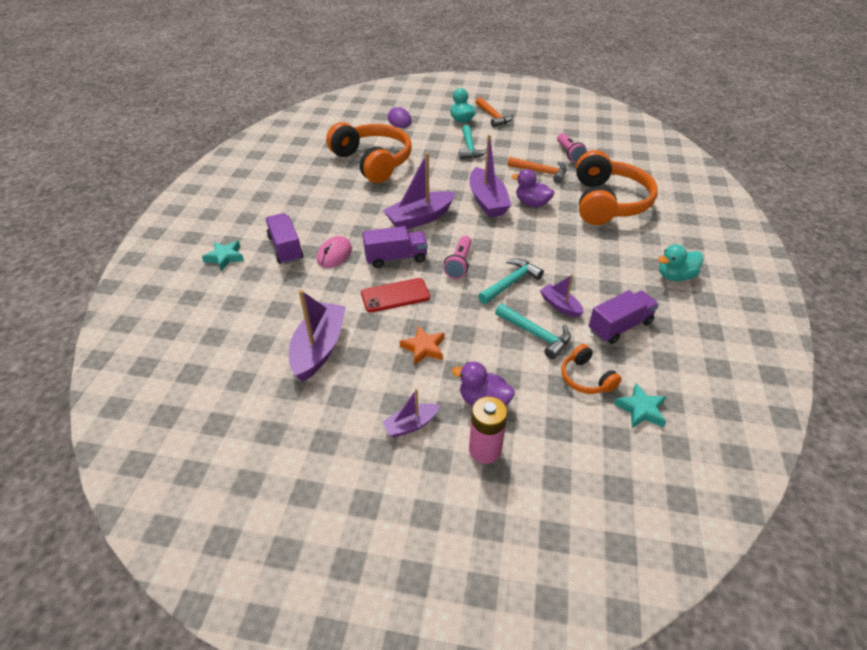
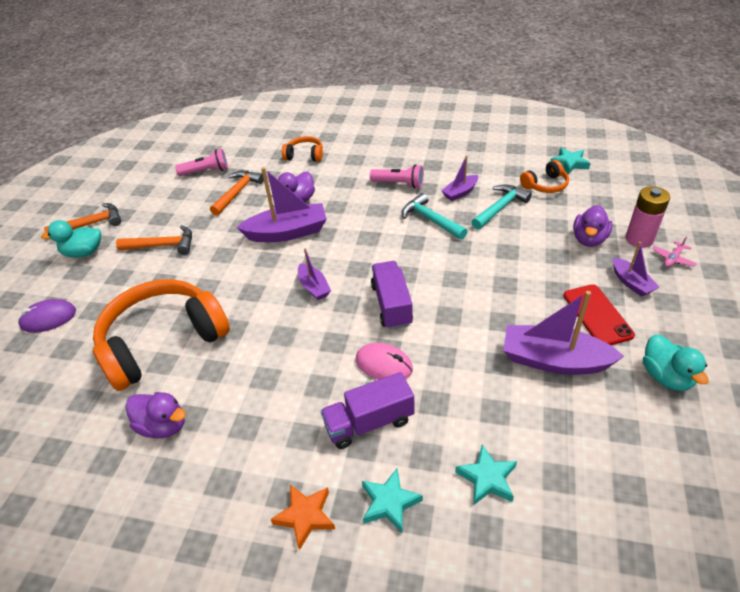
camera: 85 degrees left, 0 degrees up
(225, 300) = (487, 478): none -> turquoise star
(306, 171) = (163, 426): none -> purple duck
(395, 295) = (458, 302): red phone -> red phone (597, 315)
(420, 218) = (314, 287): purple boat -> purple boat, size x0.54
(424, 348) = (533, 277): orange star -> orange star (305, 516)
(449, 475) = (673, 258): none -> pink plane
(459, 264) = (402, 254): pink flashlight -> pink flashlight (399, 184)
(469, 148) = (162, 245): turquoise hammer -> orange hammer
(607, 202) = (304, 155): orange headphones -> orange headphones, size x0.45
(620, 326) = (482, 164): purple truck -> none
(675, 276) = (416, 133): turquoise duck -> turquoise duck (666, 376)

